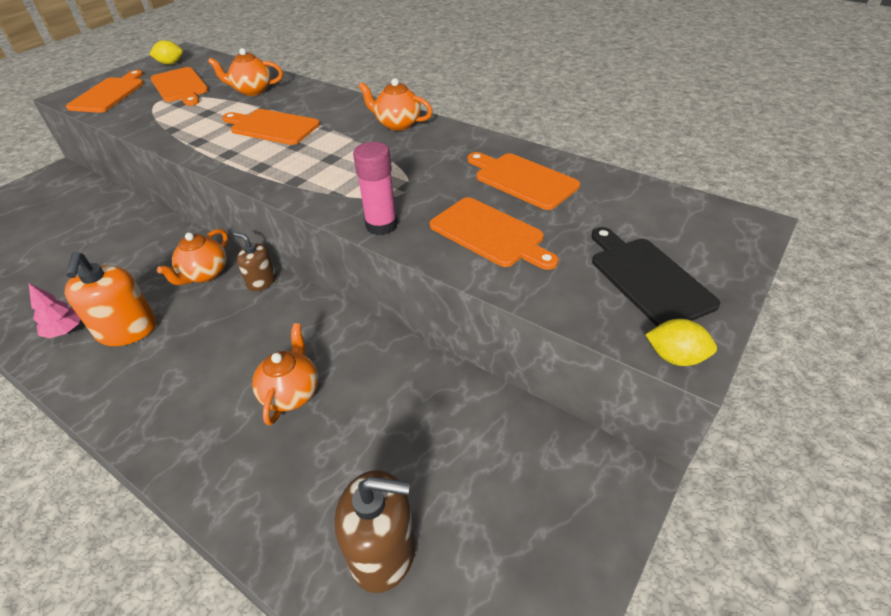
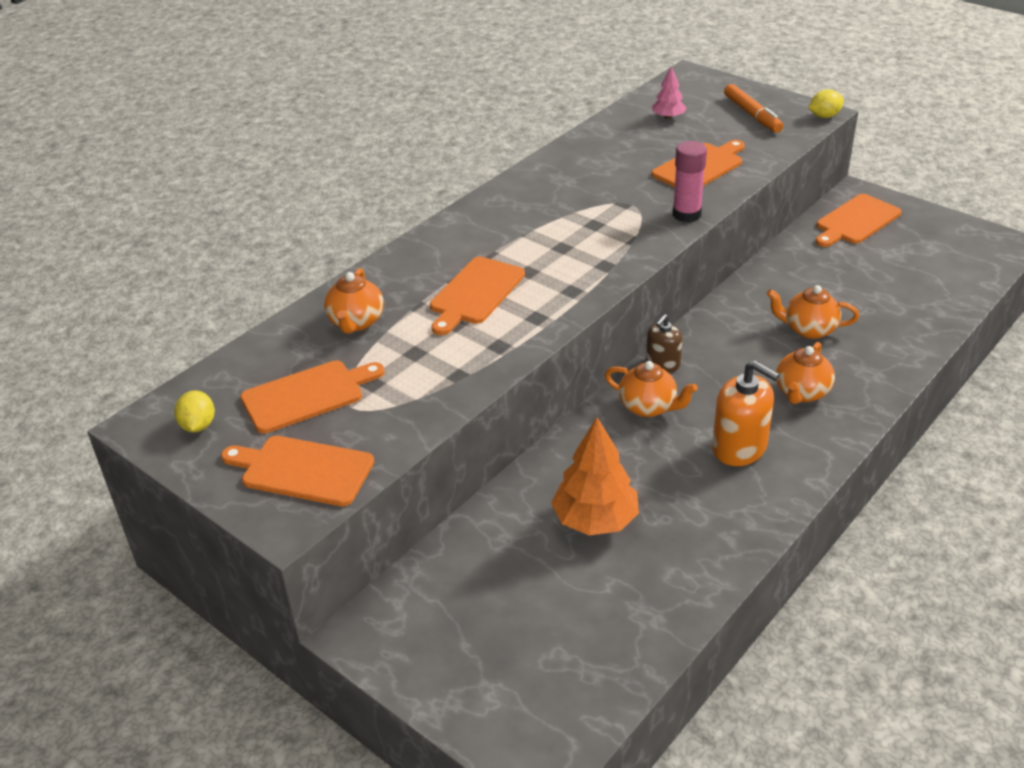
camera: 85 degrees left, 5 degrees down
(65, 331) = (742, 497): pink tree -> pink tree (668, 117)
(90, 251) = (595, 520): none -> orange tree
(127, 330) = (739, 447): orange soap dispenser -> orange soap dispenser turned 45 degrees clockwise
(383, 550) = (930, 281): brown soap dispenser -> none
(397, 124) = (494, 210): orange teapot -> orange teapot (801, 393)
(522, 180) = (620, 149): orange cutting board -> orange cutting board (856, 221)
(647, 278) = (752, 115): black cutting board -> orange marker
(675, 357) = (824, 116): yellow lemon -> yellow lemon turned 45 degrees clockwise

